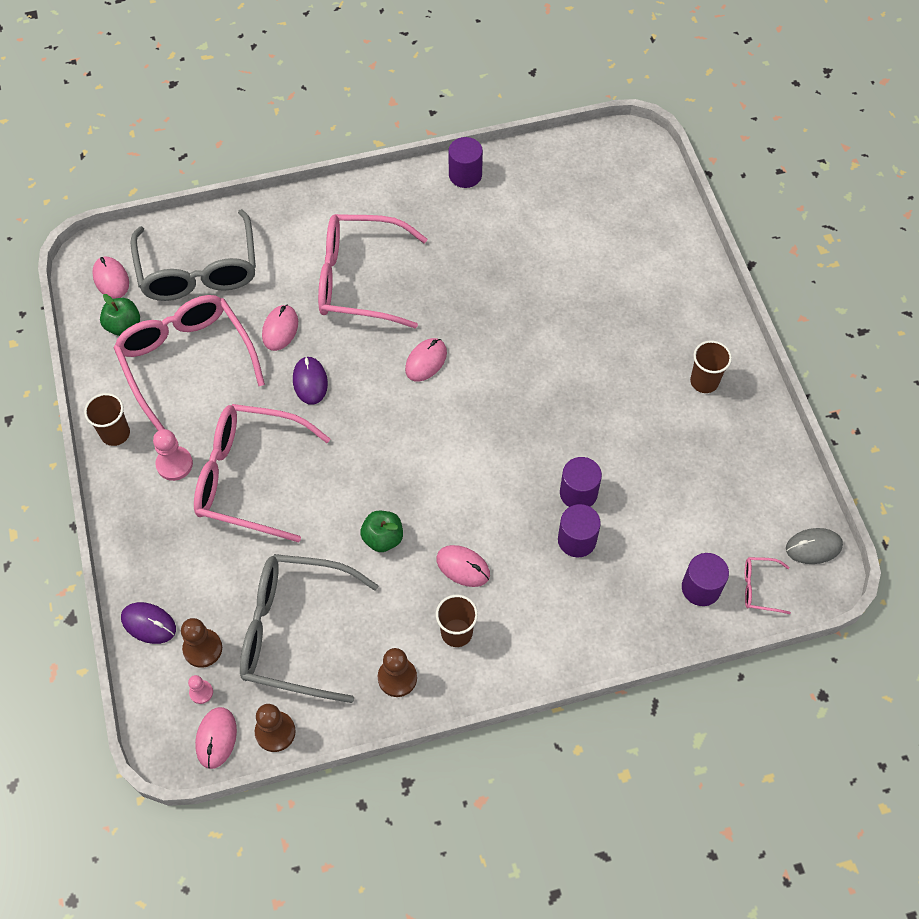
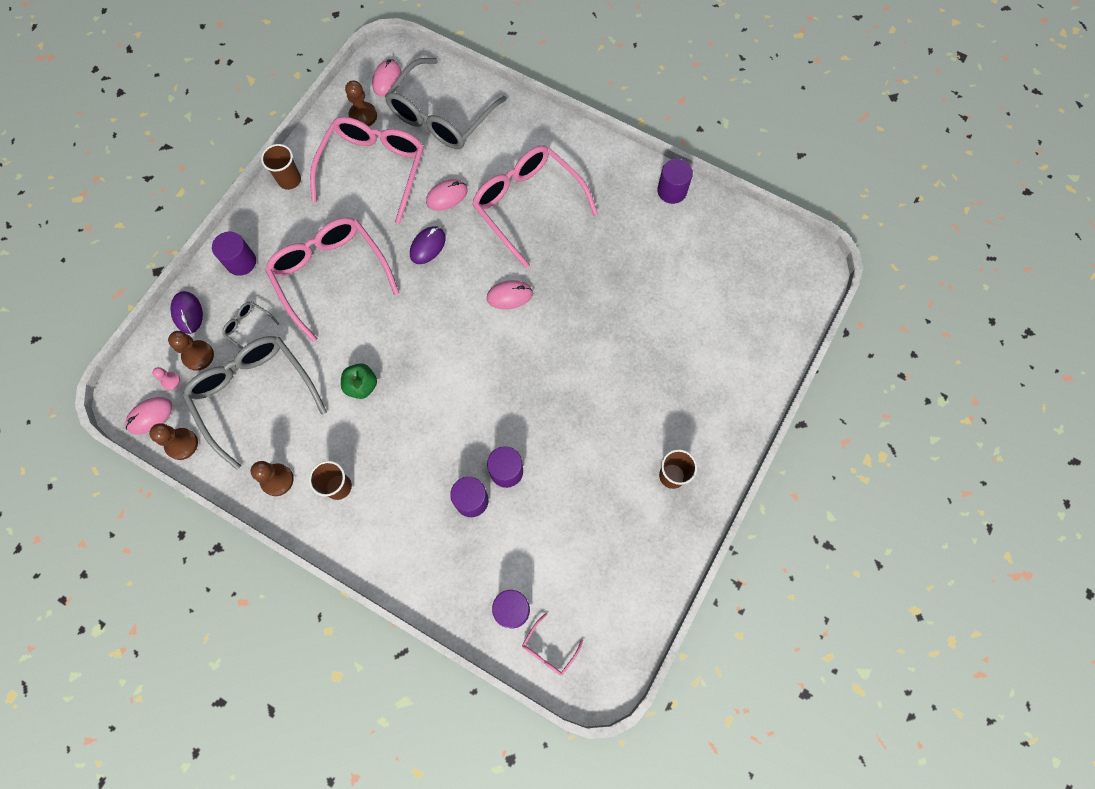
camera: 45 degrees right, 10 degrees up
(123, 326) = (363, 116): green apple -> brown pawn
(150, 538) = (241, 262): none -> purple cylinder
(174, 464) = (300, 228): pink pawn -> none
(223, 583) = (249, 327): none -> grey glasses
(463, 567) = (386, 449): pink mouse -> none
(759, 588) = (549, 649): pink glasses -> pink glasses turned 105 degrees counterclockwise
(813, 547) = (616, 659): grey mouse -> none

